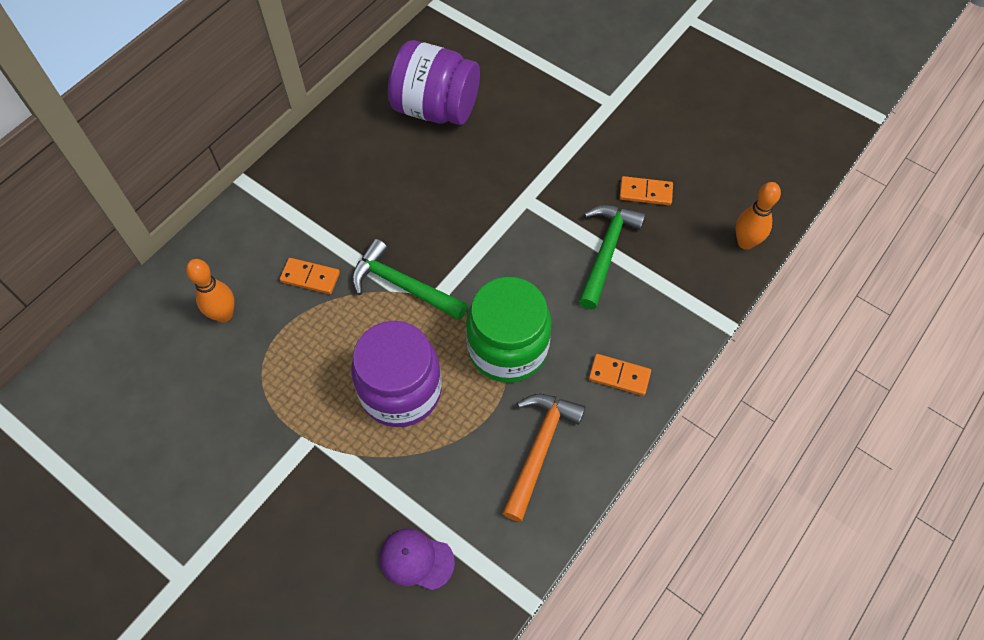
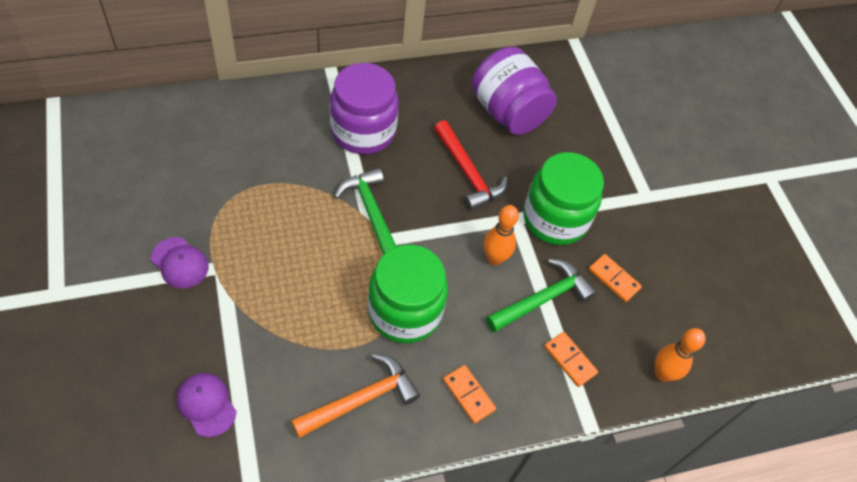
camera: 30 degrees right, 5 degrees down
(224, 314) = (238, 148): orange bowling pin -> orange bowling pin (494, 258)
(272, 459) = (180, 263): none -> purple cap
(310, 277) = (315, 164): orange domino -> orange domino (570, 360)
(401, 391) = (304, 283): purple jar -> purple jar (363, 131)
(451, 188) = (468, 173): none -> red hammer
(557, 175) = (555, 219): none -> green jar

